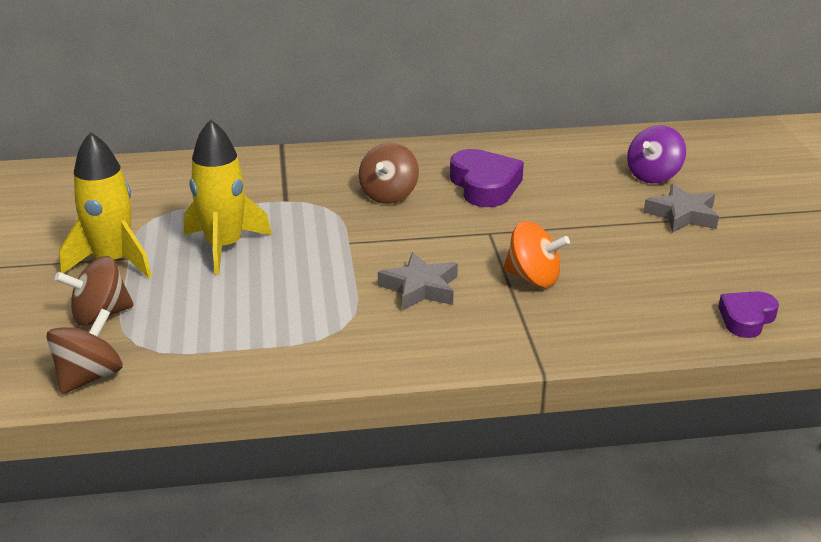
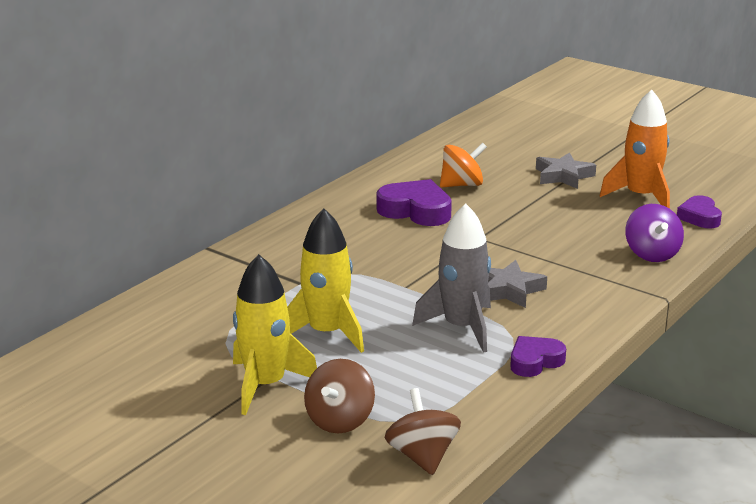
camera: 45 degrees left, 5 degrees down
(315, 358) = (535, 361): none -> purple heart
(320, 297) = (462, 327): none -> grey rocket
(389, 195) = (366, 245): brown spinning top -> none
(533, 278) = (558, 251): orange spinning top -> orange spinning top (462, 185)
(653, 176) = (502, 160): purple spinning top -> purple spinning top (652, 254)
(723, 269) = (641, 196): none -> orange rocket

